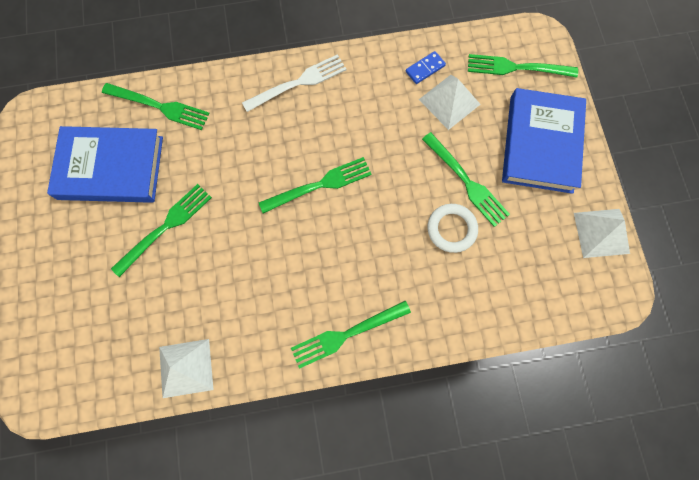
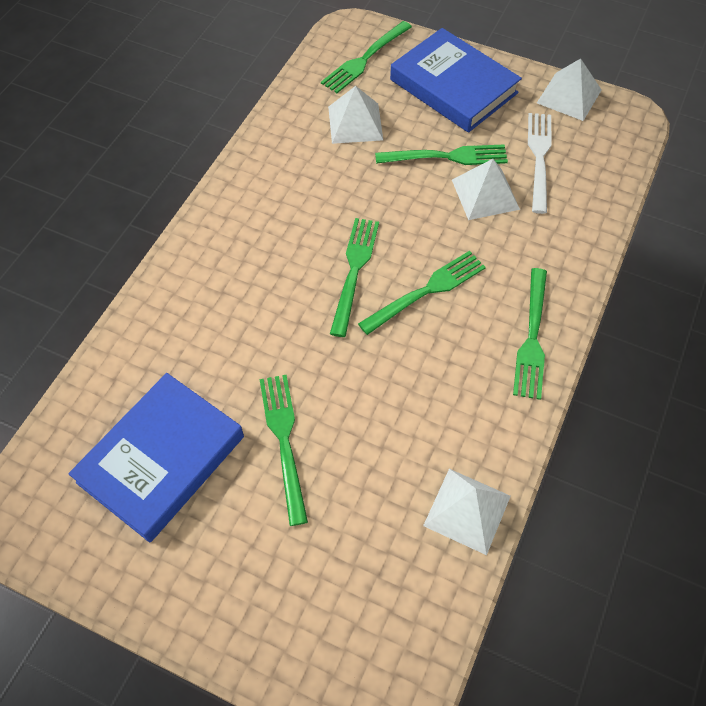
camera: 55 degrees left, 15 degrees down
(159, 106) = (130, 367): green fork -> green fork (426, 291)
(298, 83) = (224, 226): white fork -> white fork (539, 158)
(425, 68) = (304, 121): blue domino -> none
(451, 229) = (485, 194): white ring -> white pyramid

